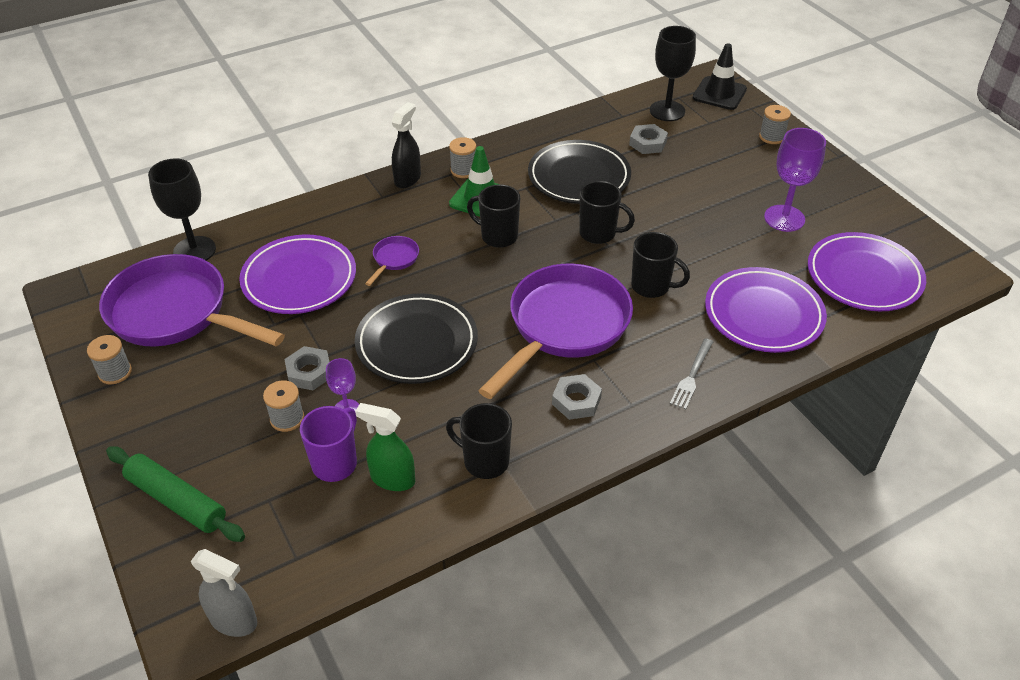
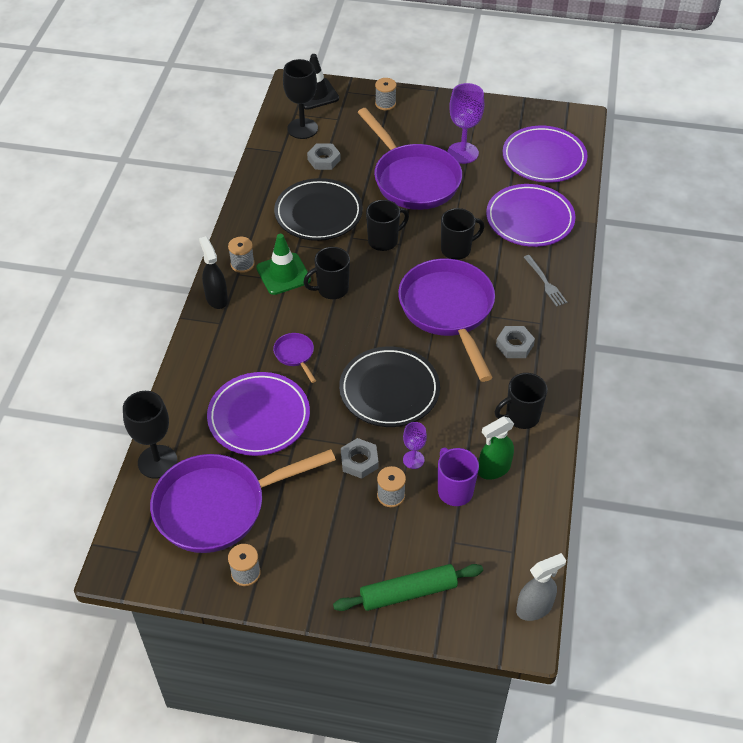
camera: 50 degrees left, 5 degrees up
(702, 207) = (413, 179): none -> purple pan

